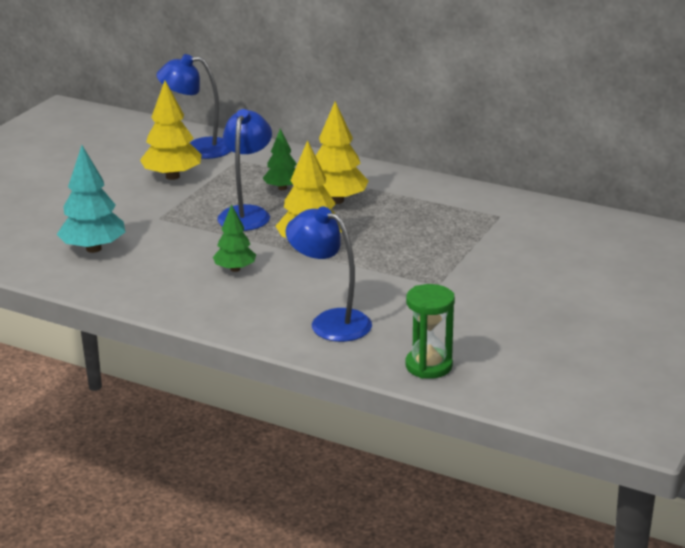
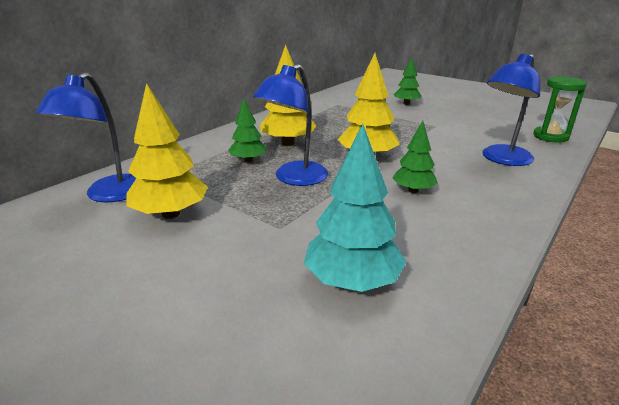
camera: 80 degrees left, 0 degrees up
(247, 213) = (294, 178): blue lamp -> blue lamp turned 75 degrees counterclockwise
(534, 264) = (406, 104): none -> green tree

